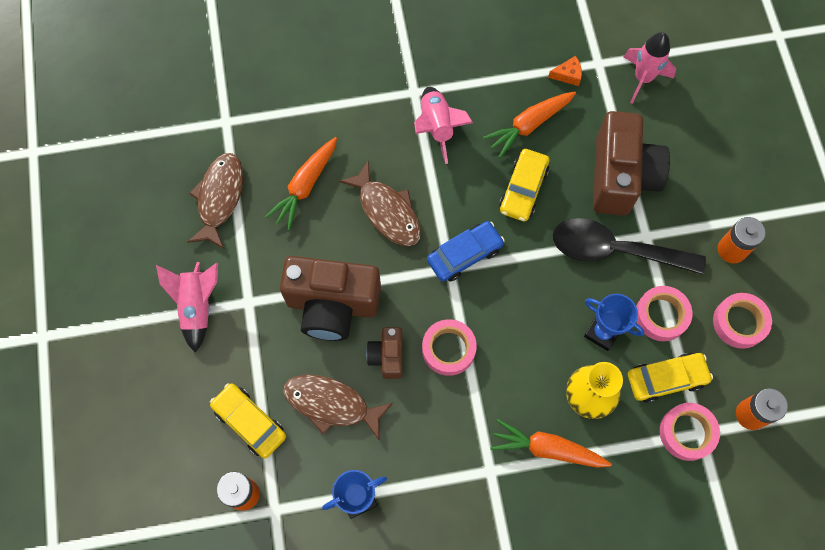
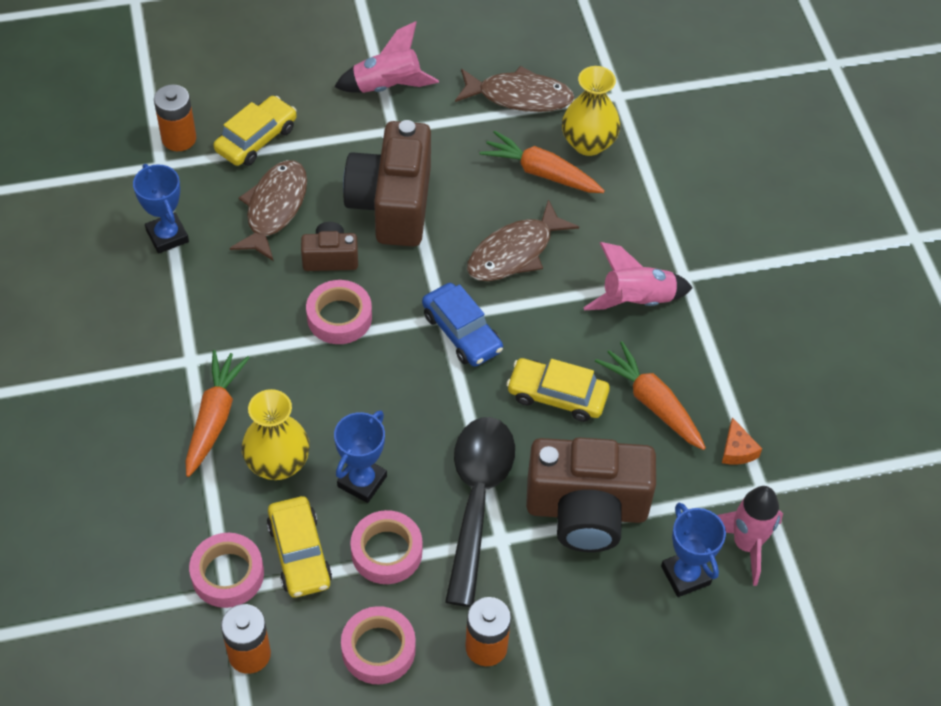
camera: 85 degrees right, 15 degrees down
(276, 148) = (588, 143): none -> yellow vase
(668, 118) = (685, 575): none -> blue trophy

